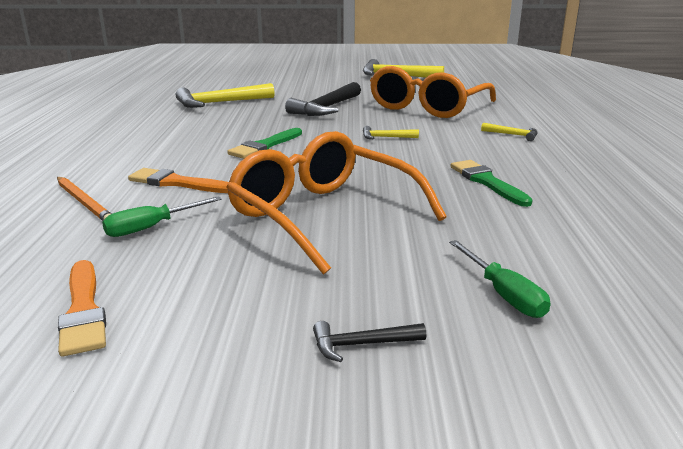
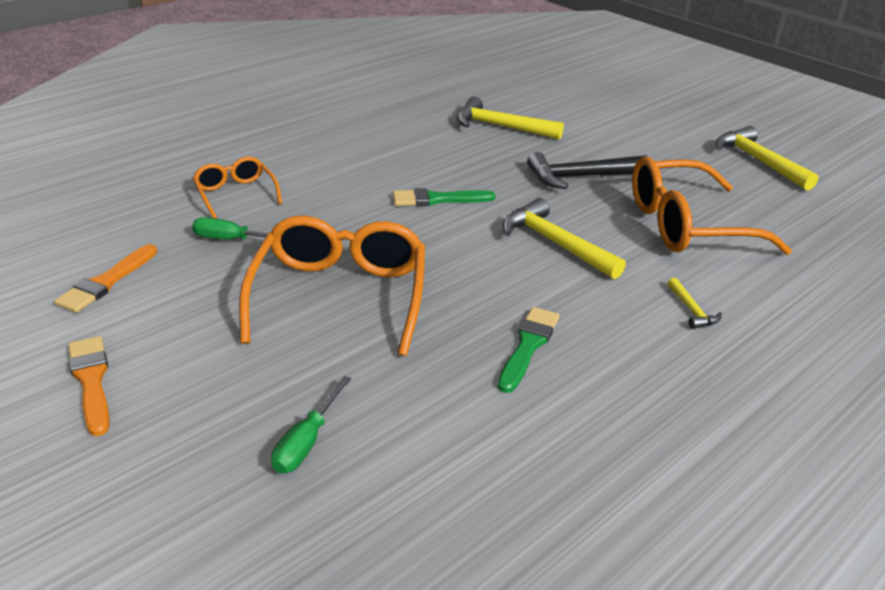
camera: 45 degrees right, 10 degrees up
(84, 202) = (235, 194): orange pencil -> orange glasses
(177, 183) = (312, 206): orange brush -> orange brush (91, 381)
(362, 344) = (169, 405): black hammer -> none
(386, 137) = (555, 243): yellow hammer -> yellow hammer, size x2.04

